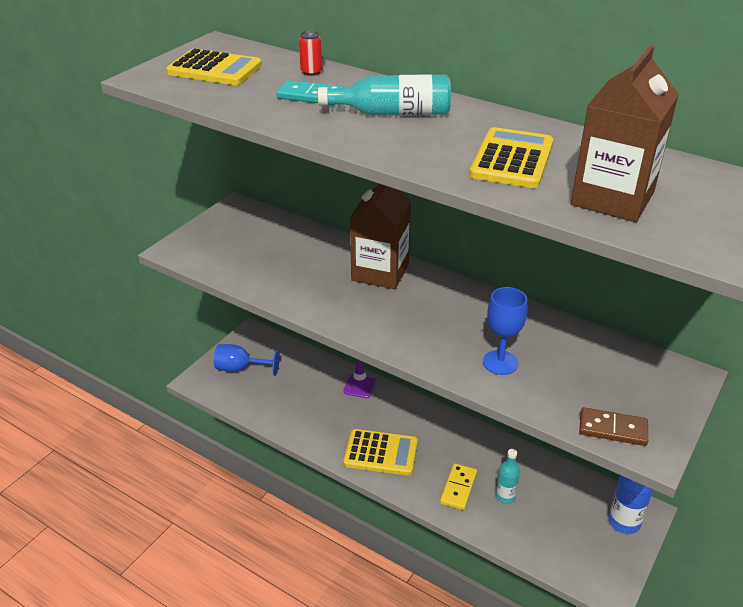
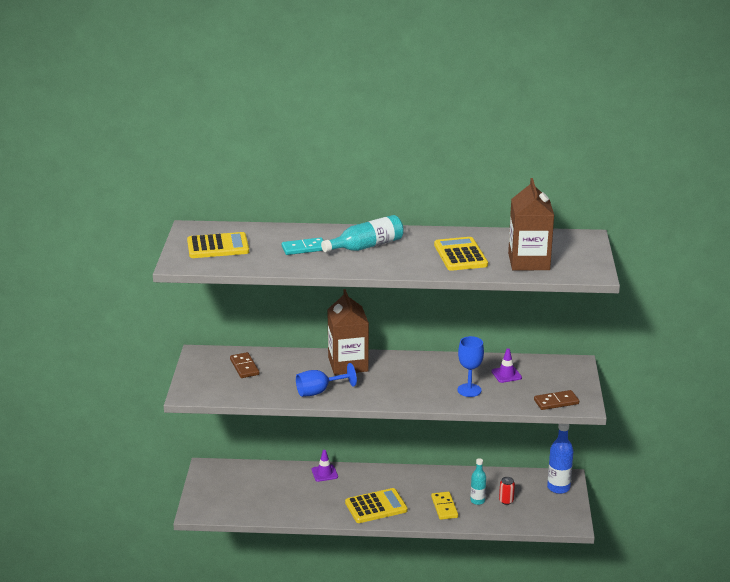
camera: 30 degrees left, 10 degrees down
(240, 368) = (222, 493): blue goblet -> blue goblet (319, 391)
(264, 237) = (244, 367): none -> brown domino
(311, 72) = (284, 233): red can -> red can (506, 501)
(571, 357) = (506, 374): none -> purple traffic cone

